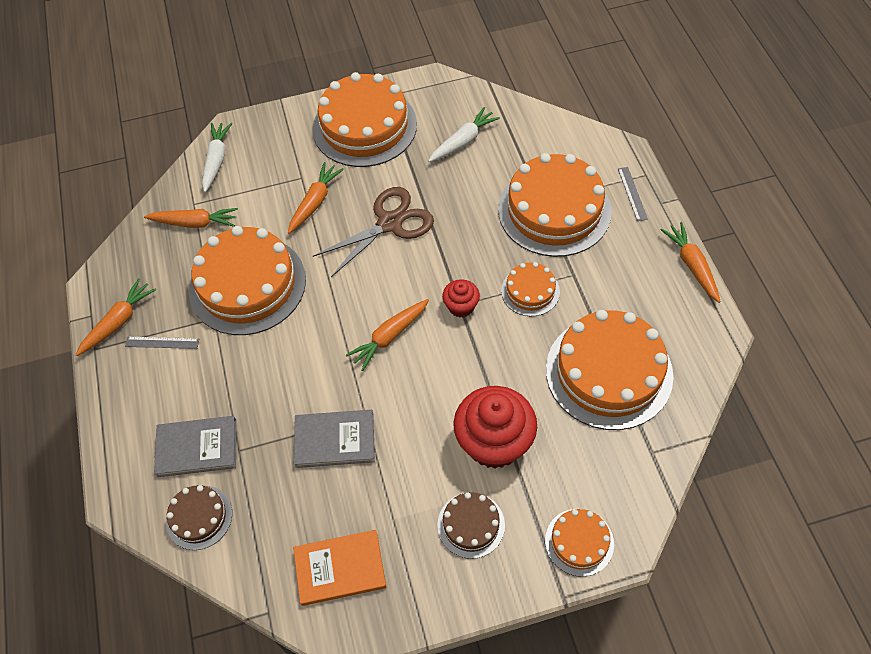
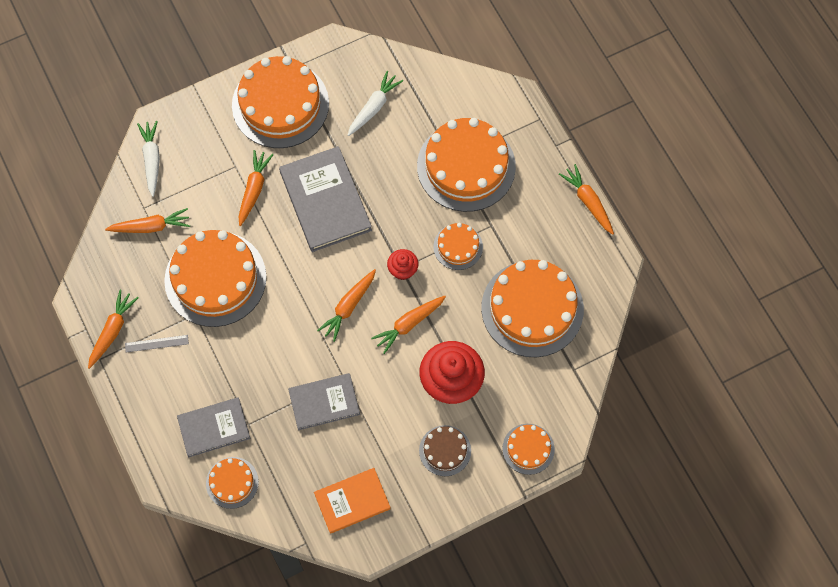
camera: 15 degrees left, 10 degrees up
(199, 517) = (232, 482): brown cake -> orange cake
(390, 223) = (325, 201): brown scissors -> grey book
(456, 367) = (409, 324): none -> orange carrot
(632, 193) = (530, 140): grey ruler -> none

